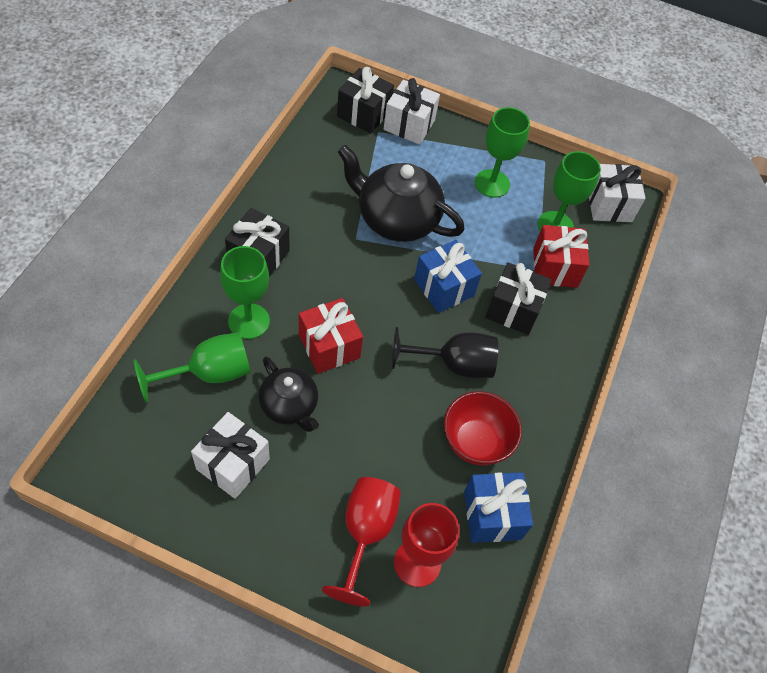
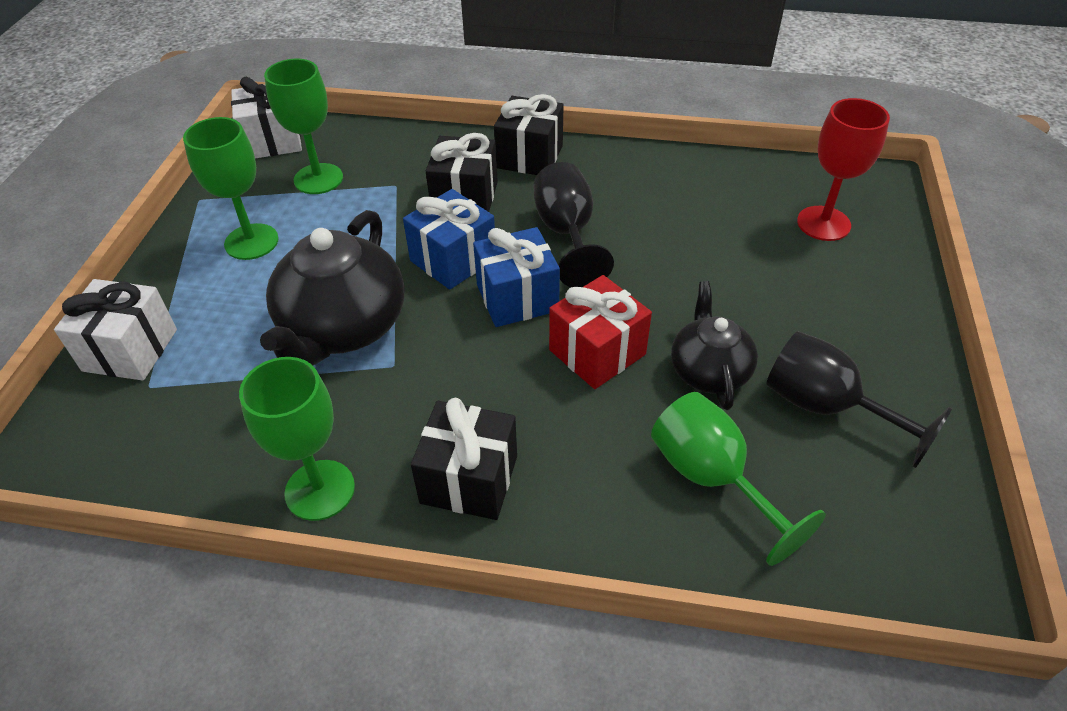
camera: 95 degrees left, 10 degrees down
(233, 464) = (825, 407): white gift -> black goblet
(249, 321) = (598, 456): green goblet -> green goblet (320, 490)
(289, 406) = (709, 371): black teapot -> black teapot turned 45 degrees counterclockwise
(363, 114) = (102, 415): black gift -> black gift (529, 157)
(365, 533) = (821, 267): red goblet -> none
(475, 442) = (659, 203): red bowl -> none
(492, 515) = (735, 181): blue gift -> blue gift (517, 298)
(555, 268) = (388, 172): red gift -> none

